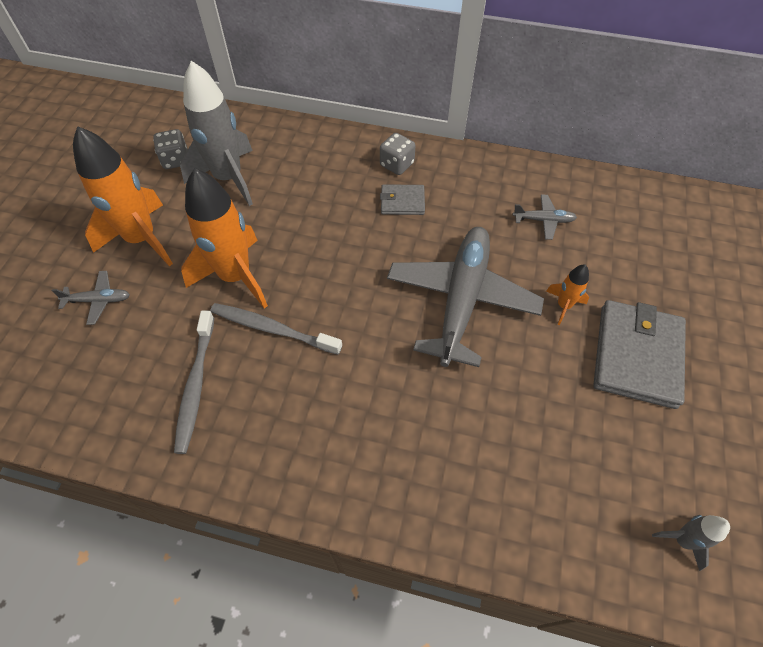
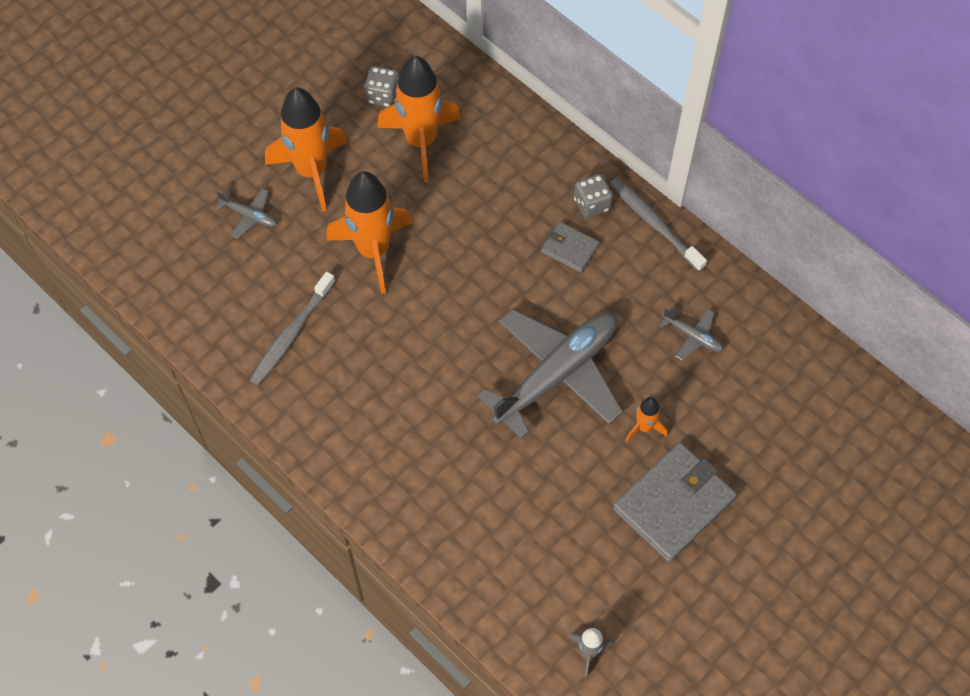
camera: 30 degrees right, 5 degrees up
(228, 178) = (421, 141): grey rocket -> orange rocket
(272, 329) = (378, 316): grey toothbrush -> grey toothbrush (654, 223)

